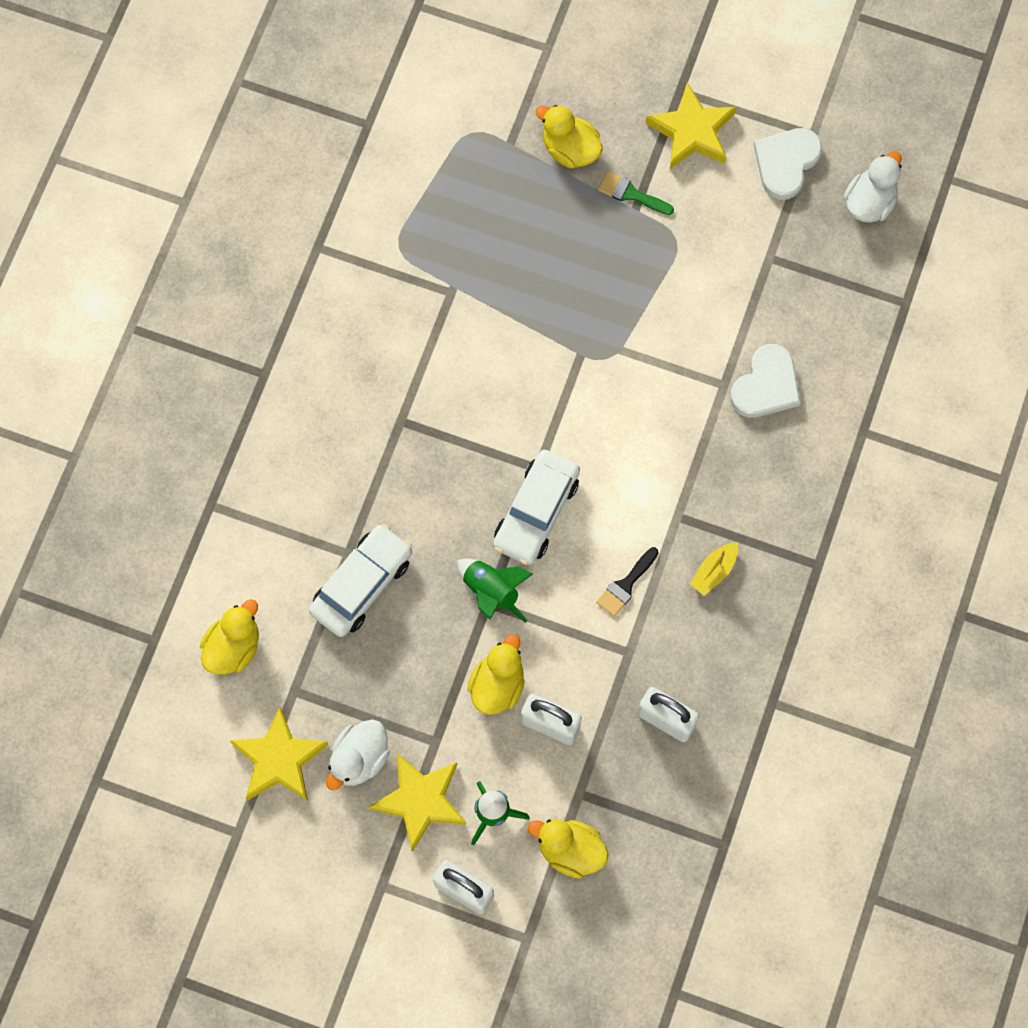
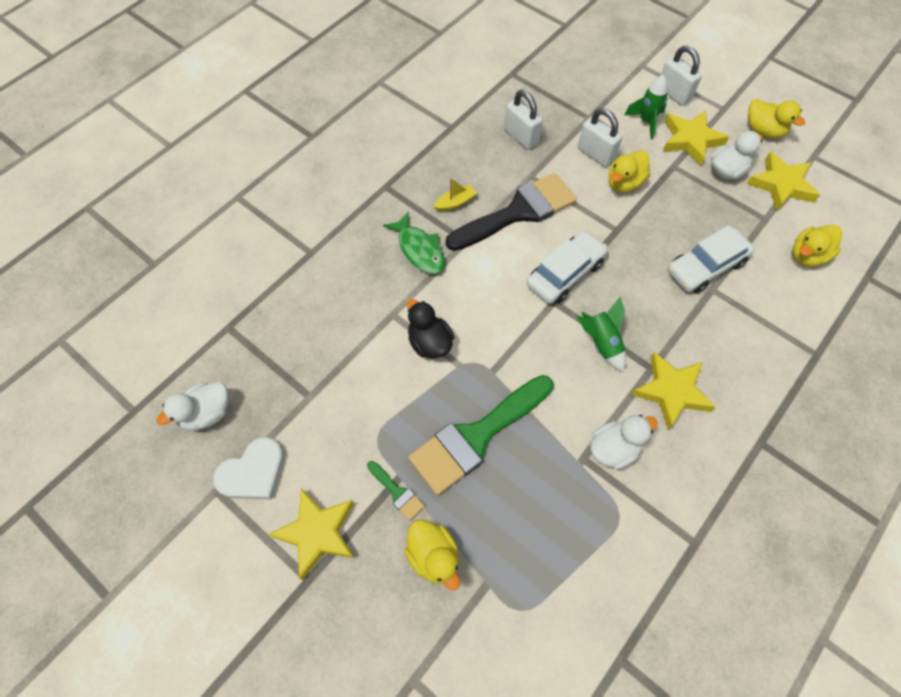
camera: 160 degrees left, 10 degrees down
(372, 400) = (671, 391): none -> yellow star
(421, 313) = (614, 449): none -> white duck
(492, 592) = (612, 235): green rocket -> green rocket (601, 343)
(570, 850) = (603, 94): yellow duck -> yellow duck (763, 130)
(572, 276) = (476, 436): none -> green brush
(626, 585) = (518, 212): black brush -> black brush, size x2.39
(665, 364) = (429, 342): none -> black duck
(730, 483) = (419, 250): none -> green fish
(766, 385) = (362, 303): white heart -> none

